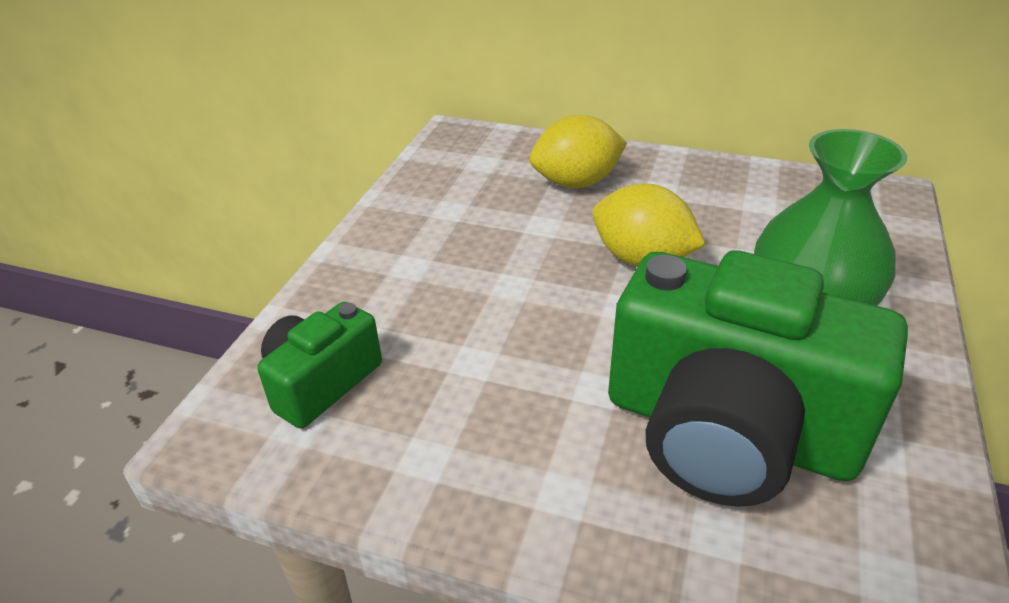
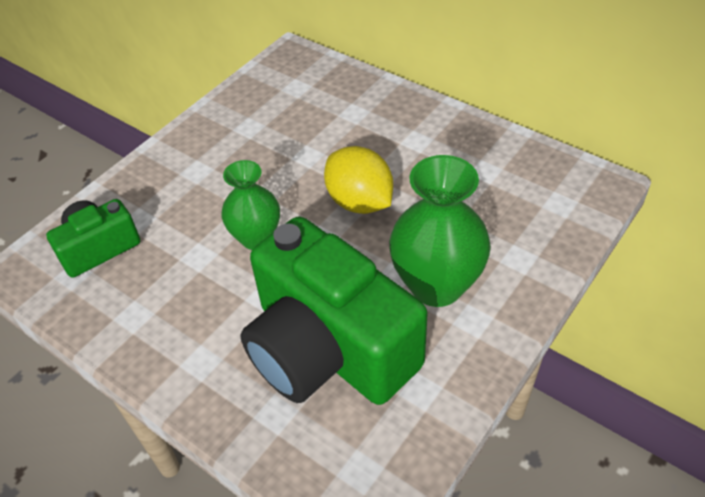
camera: 20 degrees right, 10 degrees up
(539, 323) = (256, 238): none -> green vase
(576, 183) = (355, 121): yellow lemon -> none

